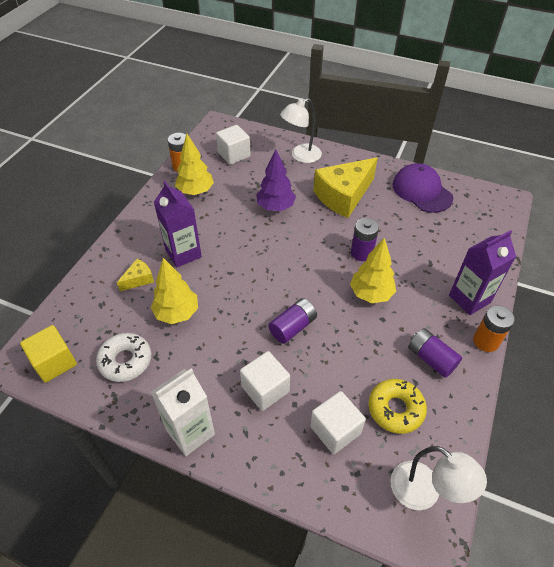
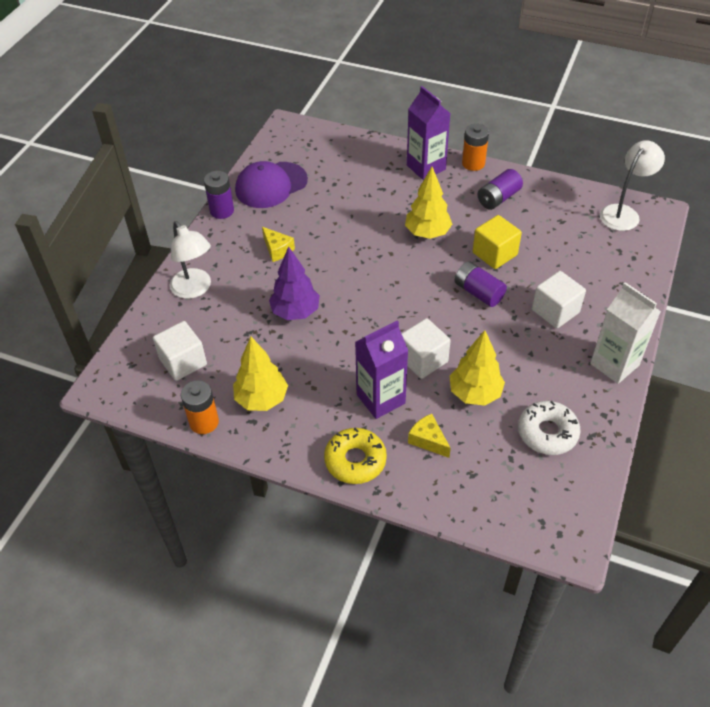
camera: 90 degrees left, 0 degrees up
(54, 362) = (563, 504): yellow cube -> yellow cube (494, 254)
(335, 430) = (584, 262): white cube -> white cube (423, 360)
(343, 196) = (277, 250): yellow cheese -> yellow cheese, size x0.45
(361, 253) = (370, 238): purple battery -> purple battery (222, 211)
(395, 409) = (555, 224): yellow donut -> yellow donut (355, 460)

